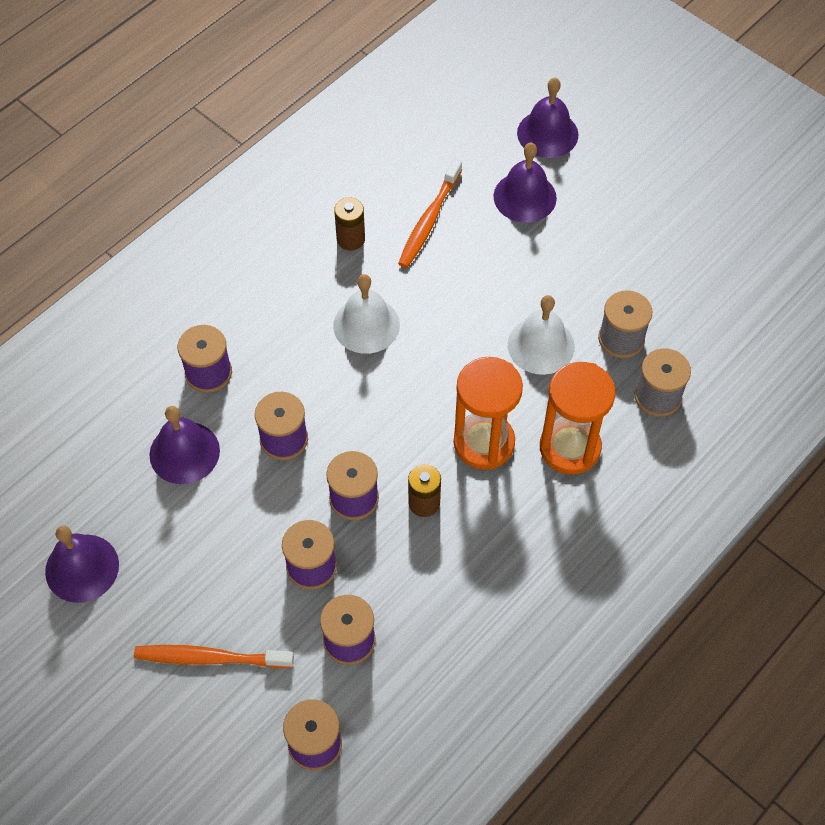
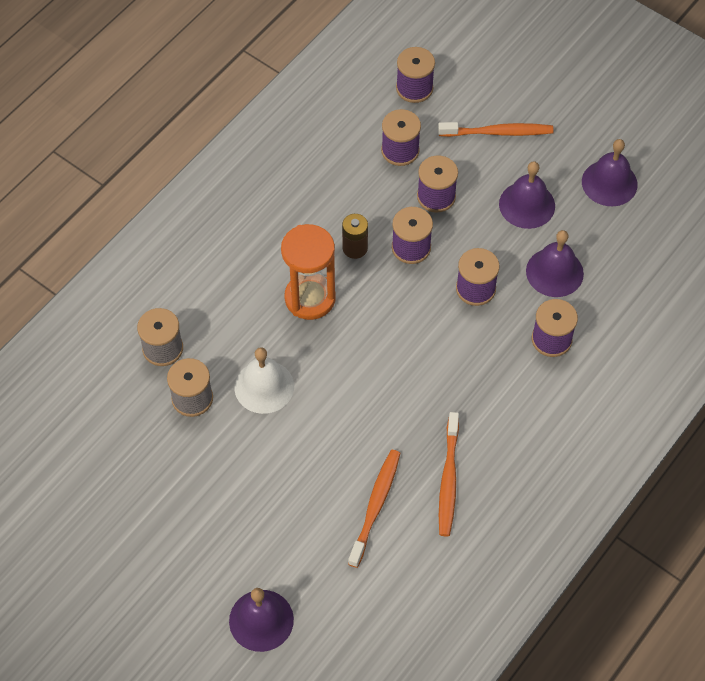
camera: 175 degrees right, 0 degrees up
(350, 239) = (448, 479): brown battery -> orange toothbrush
(366, 325) = (421, 393): white bell -> none
(525, 197) = (283, 540): purple bell -> purple bell (527, 205)
(570, 448) = (238, 300): orange hourglass -> none

